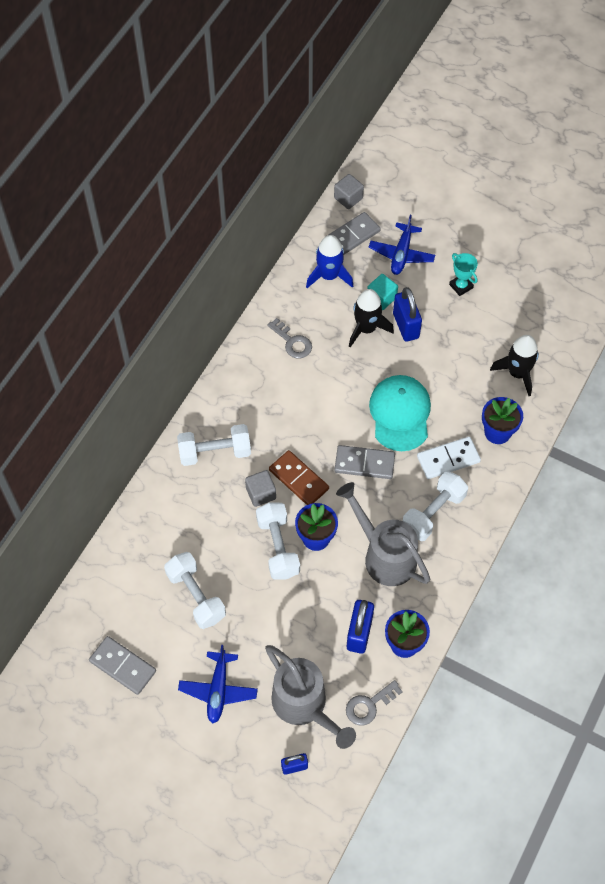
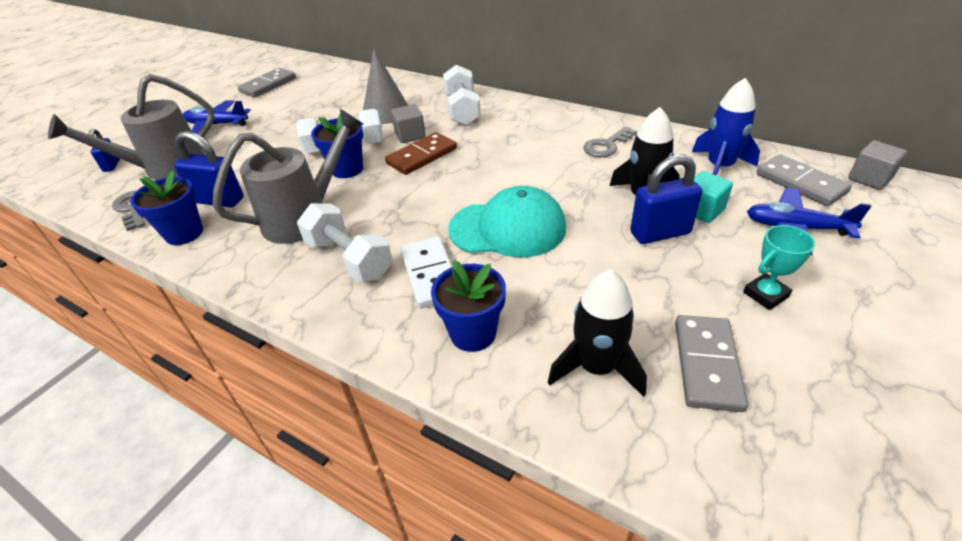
camera: 95 degrees right, 20 degrees down
(196, 596) = (313, 110): white dumbbell -> none
(210, 522) = (386, 112): none -> grey cone
(364, 463) = (435, 200): grey domino -> grey domino (706, 364)

